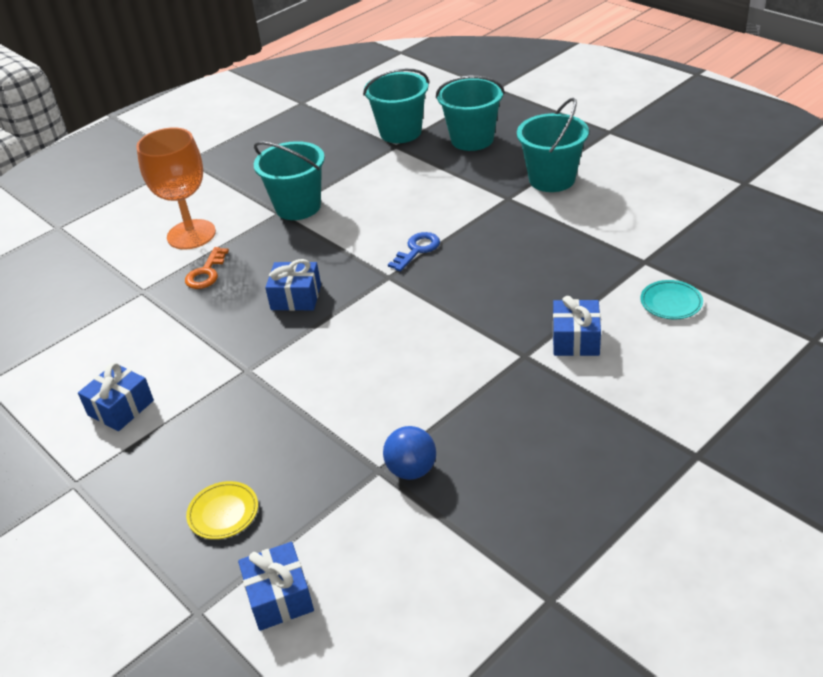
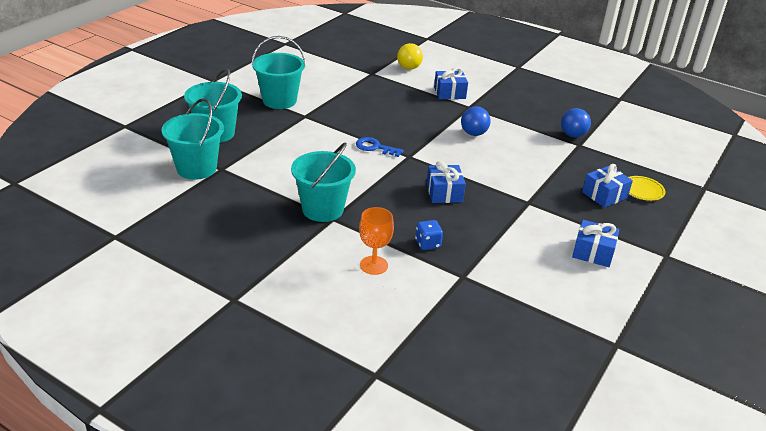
camera: 110 degrees left, 5 degrees down
(191, 234) = (374, 265): orange goblet -> orange goblet, size x0.60
(206, 273) = (427, 244): orange key -> blue dice
(279, 597) = (675, 164): blue gift -> blue gift (604, 195)
(437, 347) = (473, 133): none -> blue ball
(671, 303) = (409, 68): turquoise plate -> yellow ball

